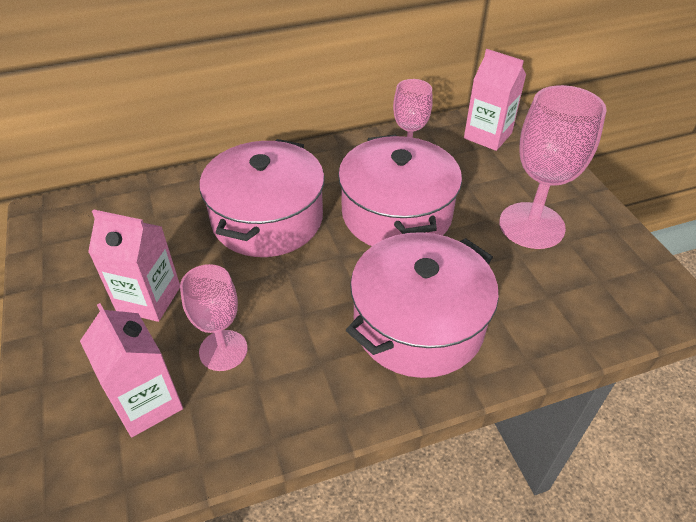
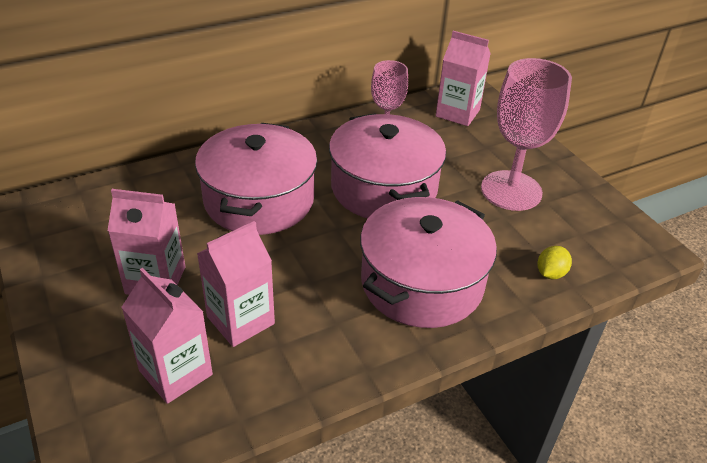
camera: 10 degrees left, 5 degrees down
(223, 350) = (240, 320): pink goblet -> pink carton
(561, 325) = (550, 273): none -> yellow lemon

